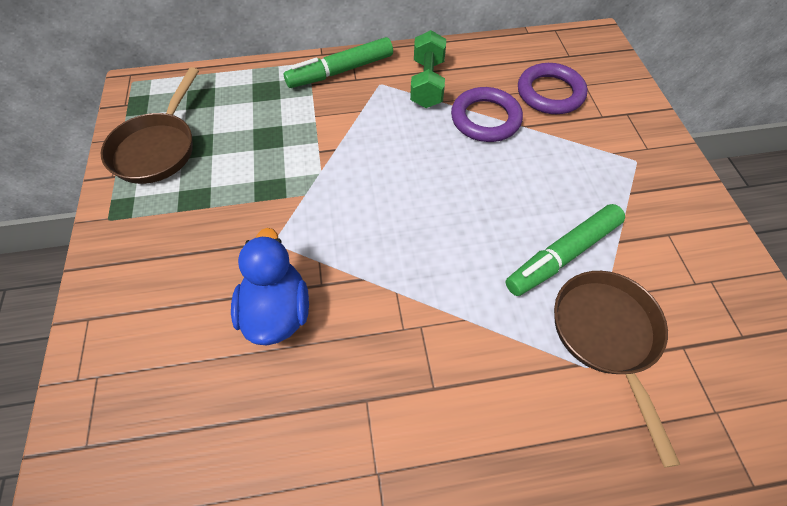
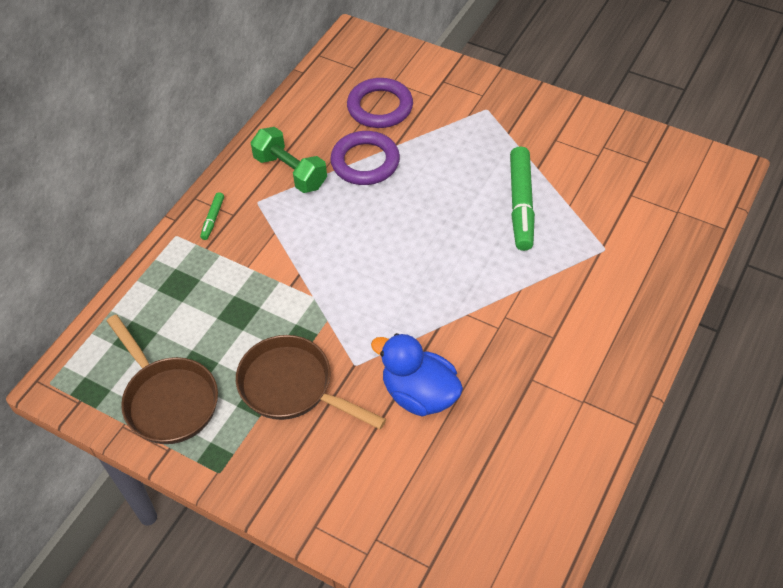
camera: 50 degrees left, 5 degrees down
(341, 71) = (213, 219): green marker -> green marker, size x0.46
(606, 336) = (594, 225): brown pan -> brown pan (292, 387)

